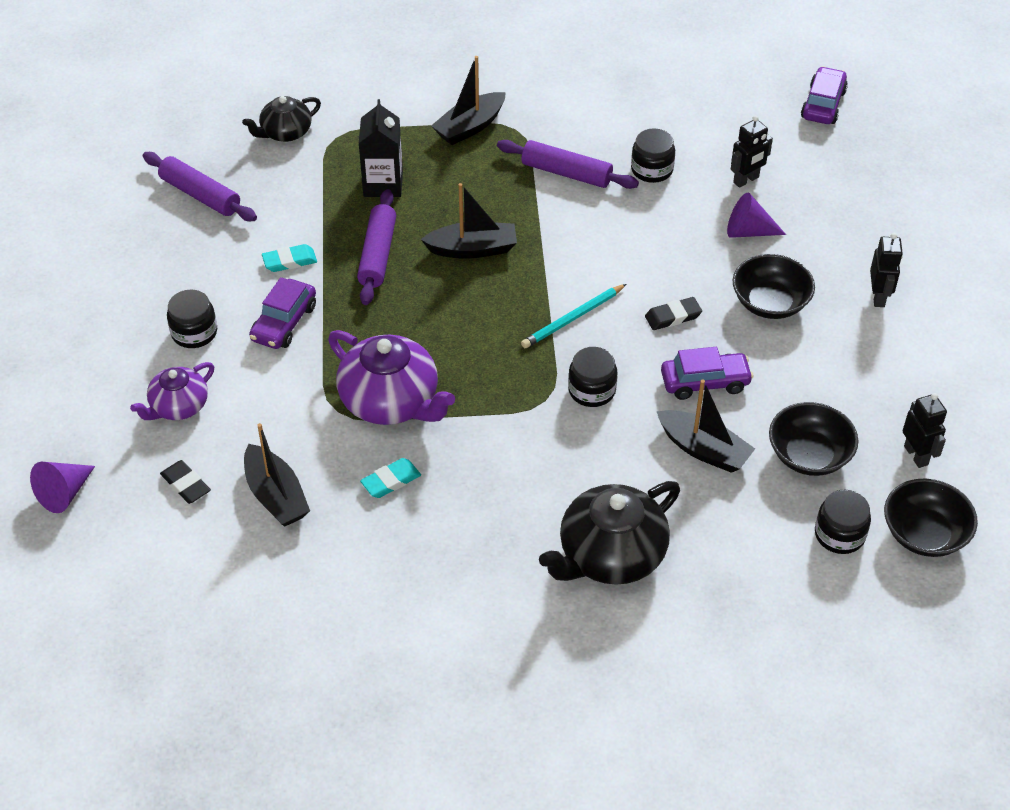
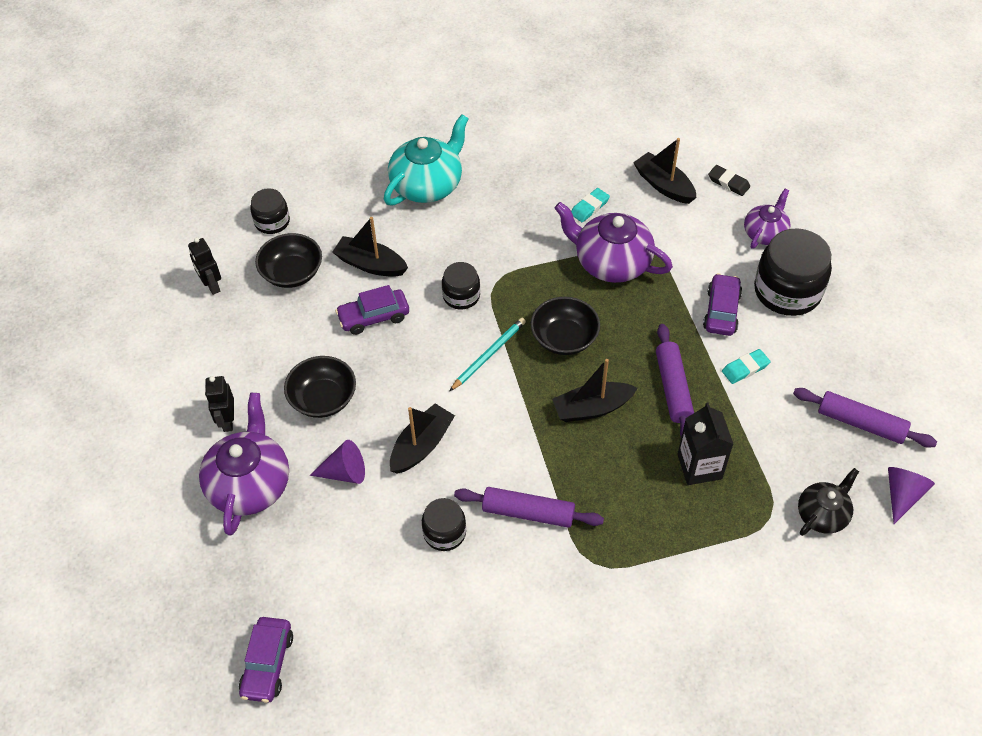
camera: 170 degrees right, 5 degrees up
(64, 493) = (805, 164): purple cone -> purple cone (902, 495)
(194, 332) = (787, 291): black jar -> black jar, size x1.81
(470, 127) = (641, 557): black boat -> black boat (421, 445)
(610, 555) = (427, 185): black teapot -> turquoise teapot
(673, 316) = (405, 371): black eraser -> none
(746, 180) = (349, 536): black robot -> none
(848, 236) = (250, 484): none -> purple teapot
(924, 534) = (212, 231): black bowl -> black bowl (564, 338)

